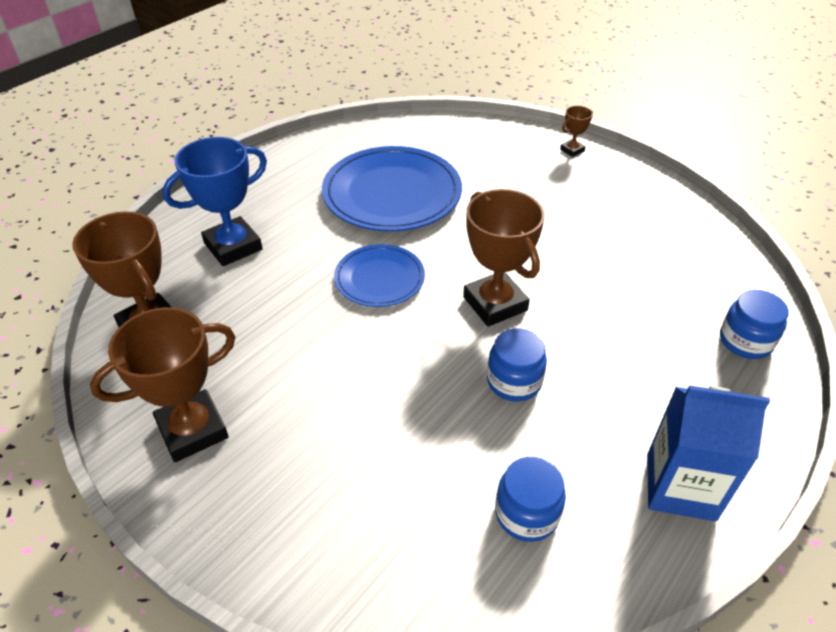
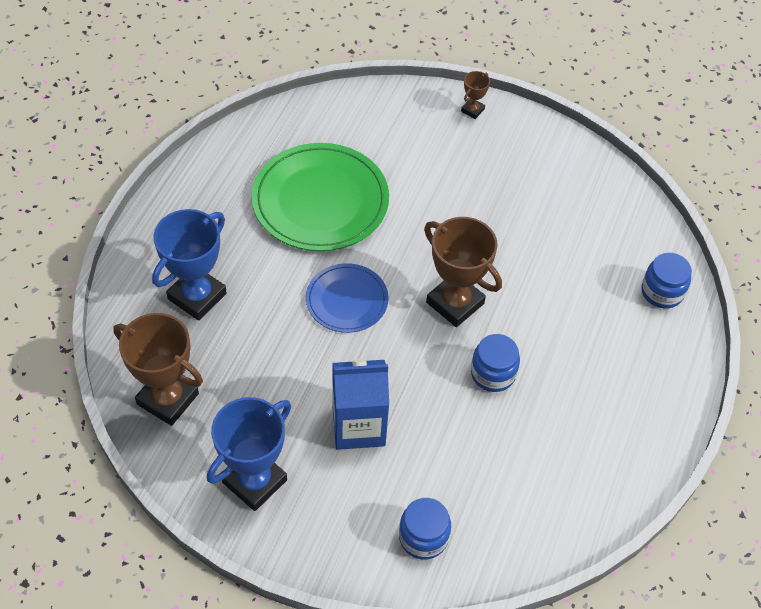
camera: 20 degrees left, 10 degrees up
(192, 430) = (254, 481): brown trophy -> blue trophy
(392, 193) = (320, 201): blue plate -> green plate
(526, 513) = (534, 479): blue jar -> blue jar (423, 537)
(680, 486) = (636, 430): blue carton -> blue carton (358, 426)

